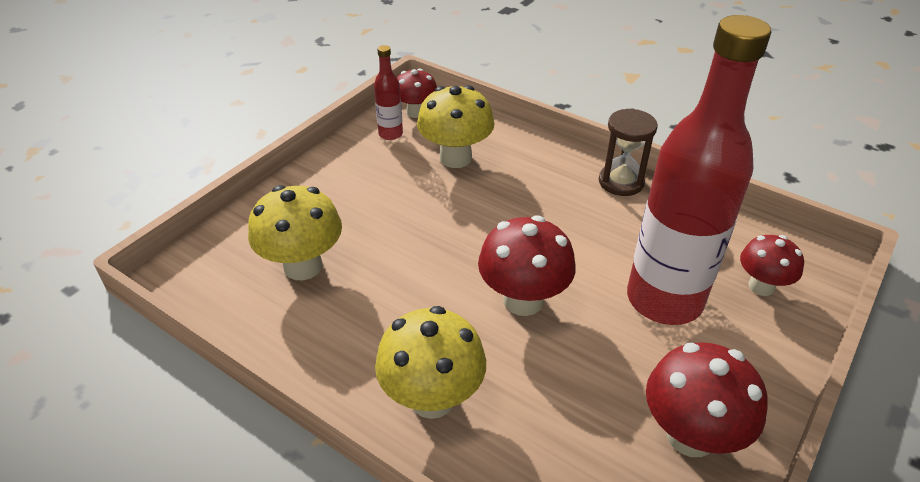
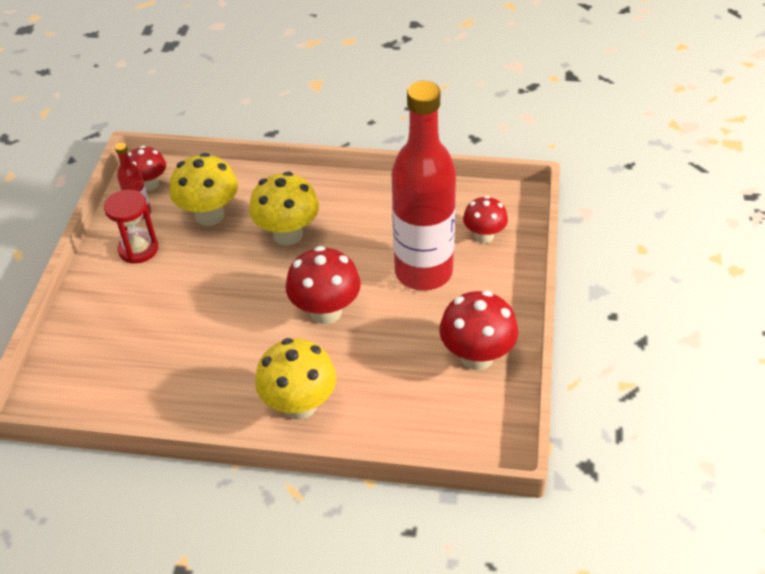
camera: 25 degrees left, 5 degrees up
(303, 266) = (142, 353): yellow mushroom -> yellow mushroom (288, 234)
(367, 165) = (138, 249): none -> red hourglass
(621, 182) = (352, 189): brown hourglass -> none

